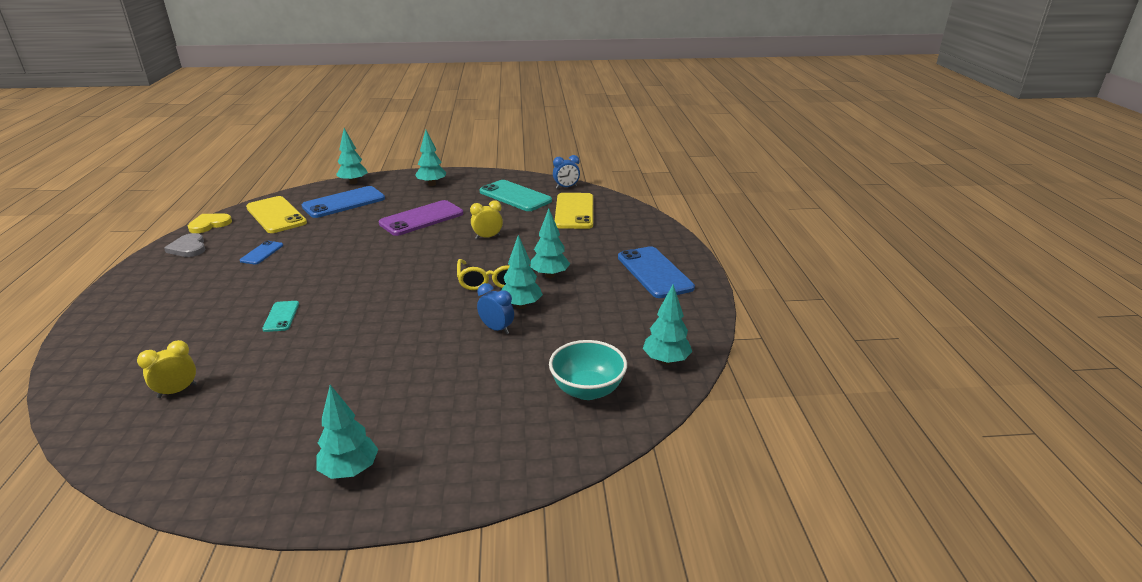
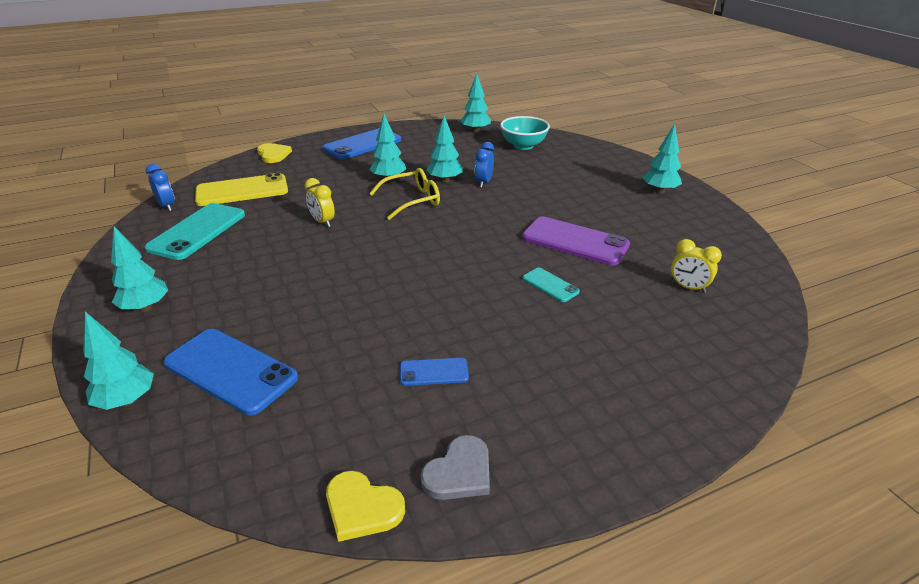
camera: 110 degrees left, 5 degrees up
(276, 215) = (298, 430): yellow phone -> none
(281, 316) = (550, 285): turquoise phone -> turquoise phone turned 75 degrees clockwise
(421, 218) = (281, 277): purple phone -> purple phone (575, 241)
(650, 226) = (273, 155): none -> yellow heart

